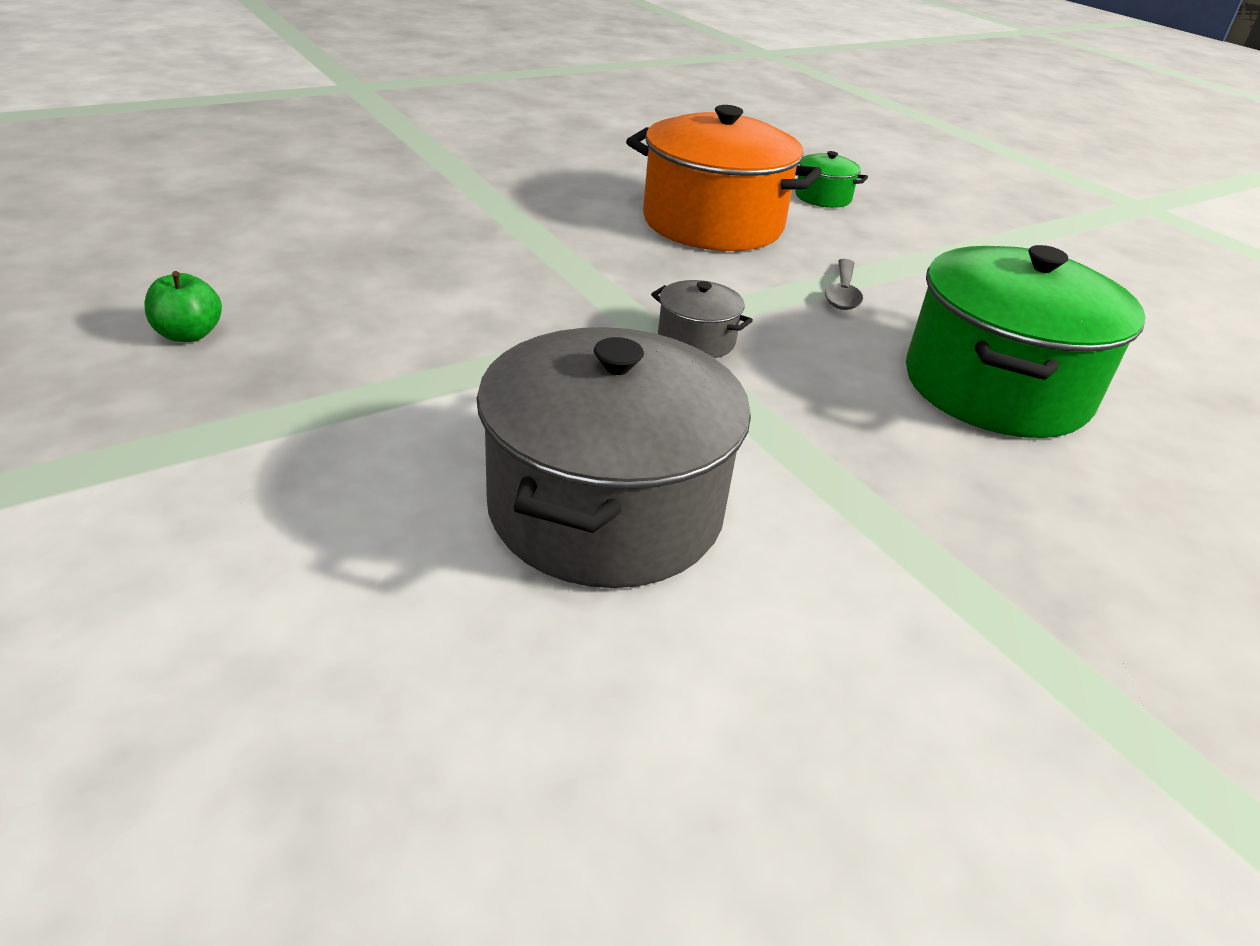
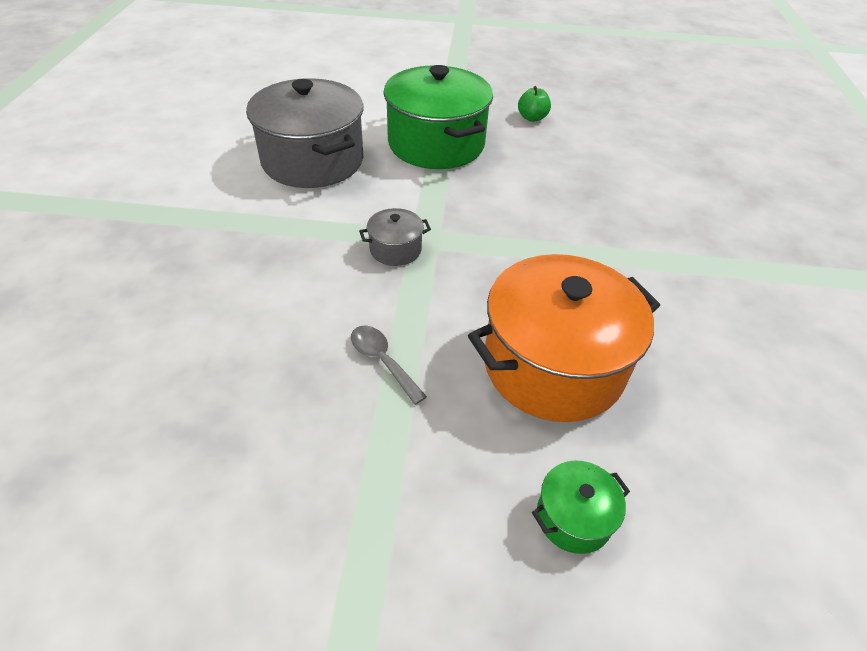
camera: 130 degrees right, 10 degrees up
(996, 388) = (216, 345): green pot -> green pot (436, 144)

